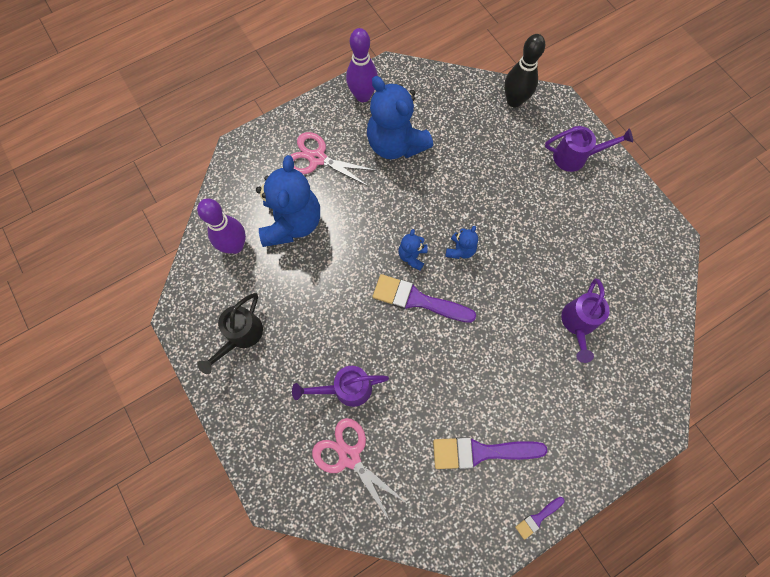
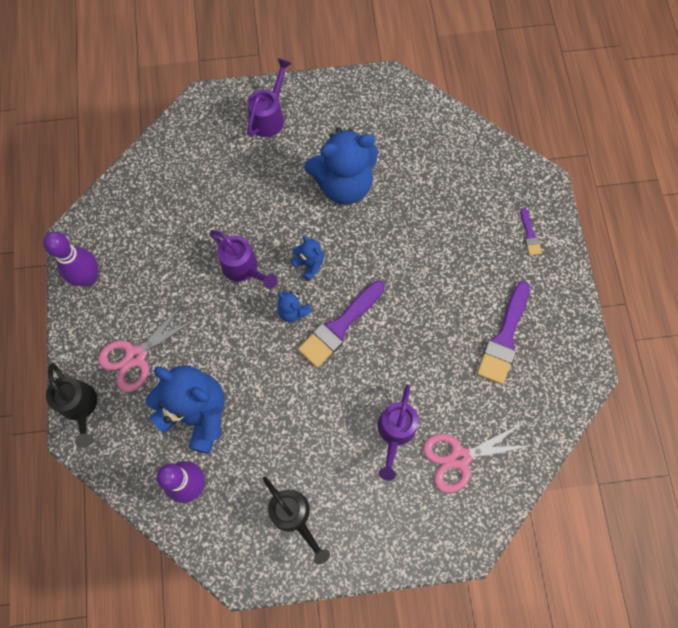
camera: 65 degrees left, 0 degrees up
(261, 140) = (80, 407): none -> black watering can
(396, 144) = (164, 270): blue teddy bear -> blue teddy bear (343, 184)
(514, 101) = (180, 138): black bowling pin -> none
(537, 518) = (577, 318): purple brush -> purple brush (529, 235)
(578, 323) = (428, 199): purple watering can -> purple watering can (243, 268)

